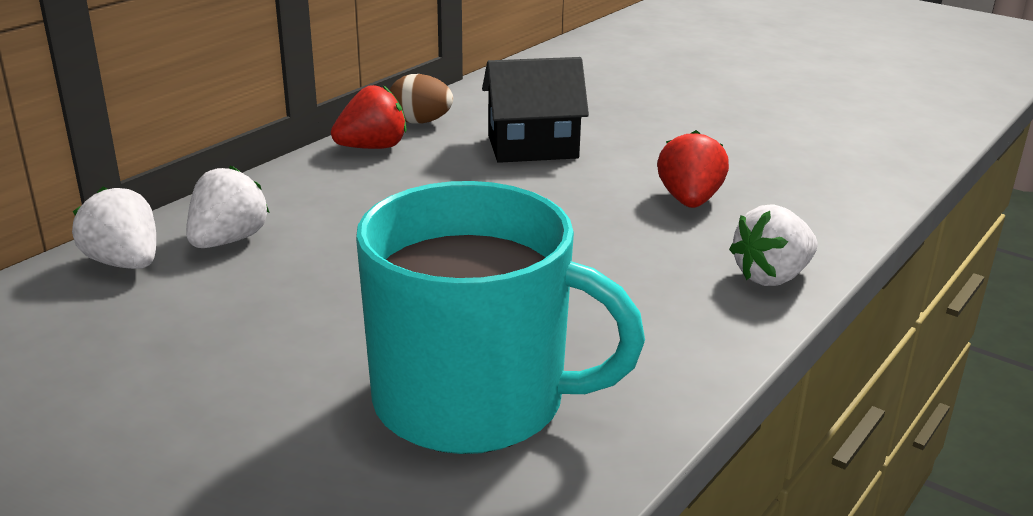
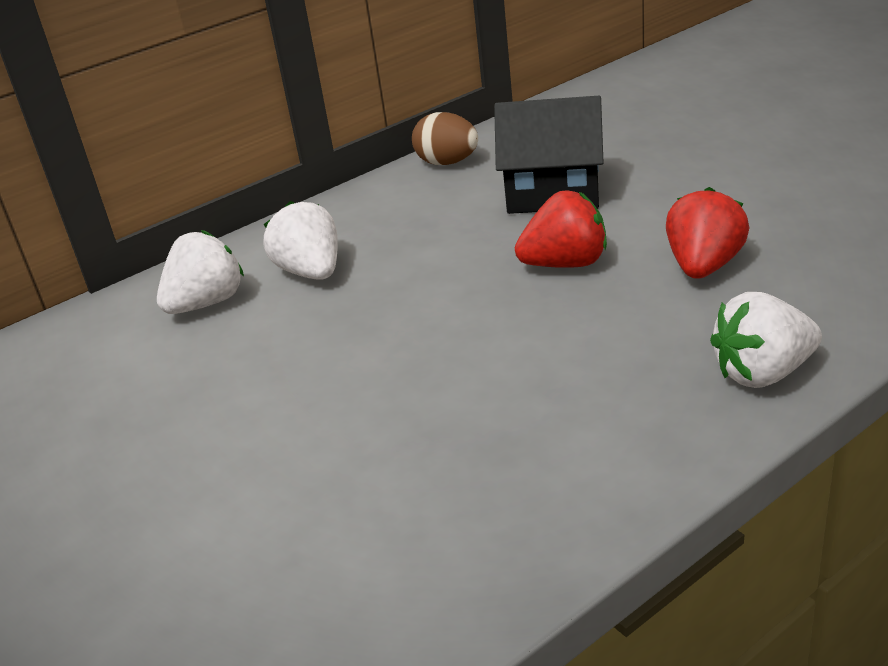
camera: 20 degrees right, 5 degrees up
(125, 263) = (106, 326): white strawberry -> white strawberry (311, 272)
(372, 147) = (386, 194): red strawberry -> red strawberry (565, 264)
(474, 400) = (365, 512): turquoise mug -> none

